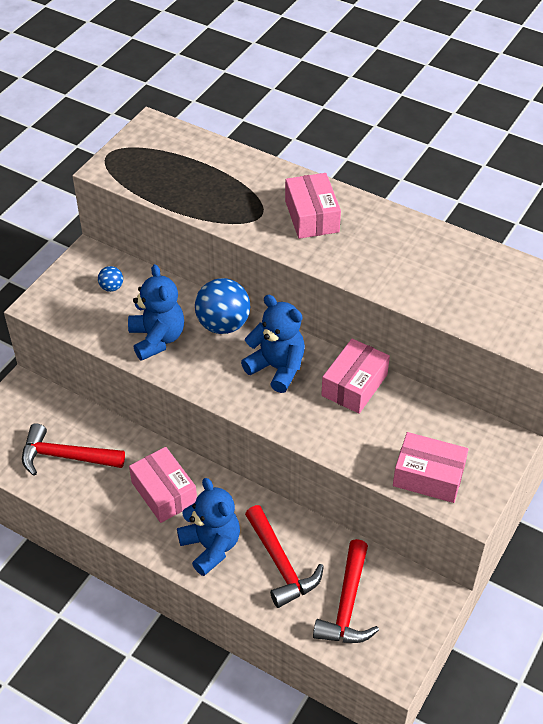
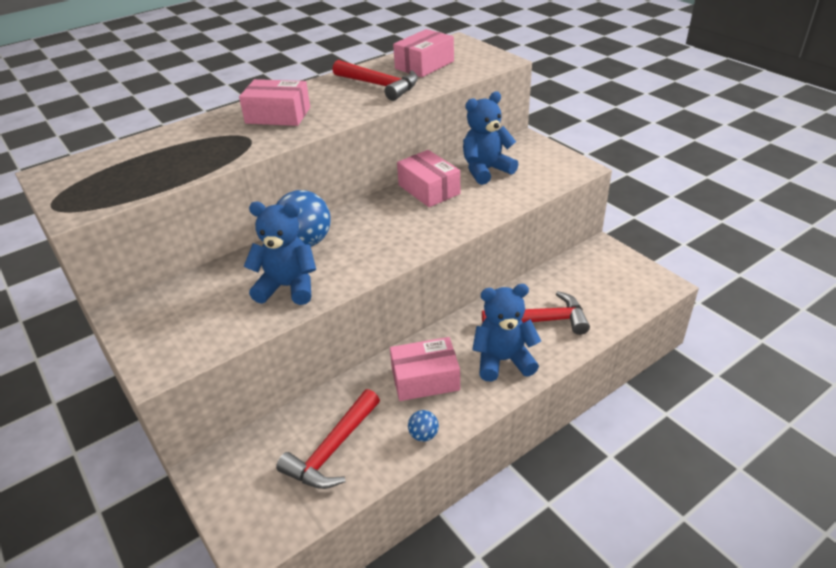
camera: 65 degrees left, 10 degrees down
(111, 287) = (188, 305): blue ball -> blue ball (423, 435)
(277, 368) = (381, 223): blue teddy bear -> blue teddy bear (486, 170)
(347, 605) = (595, 293): red hammer -> red hammer (380, 85)
(428, 476) = (540, 177): pink box -> pink box (424, 65)

